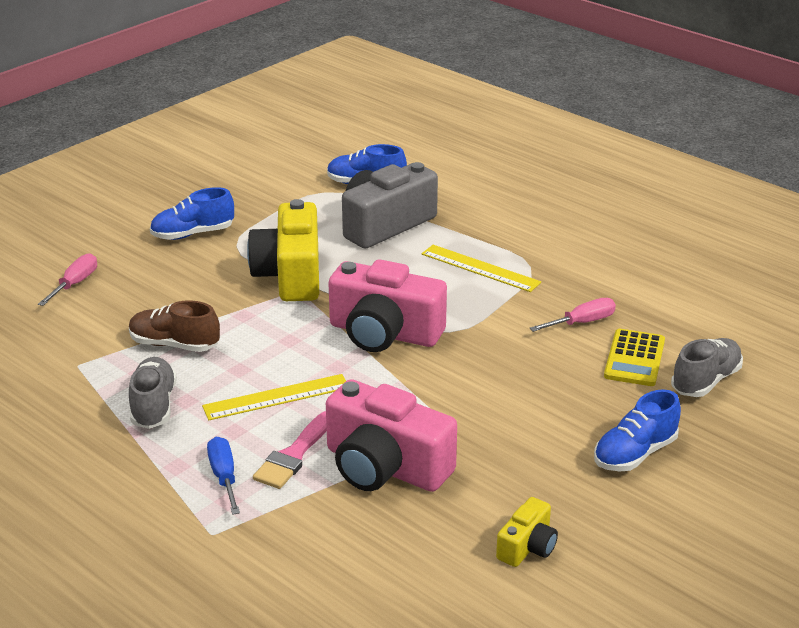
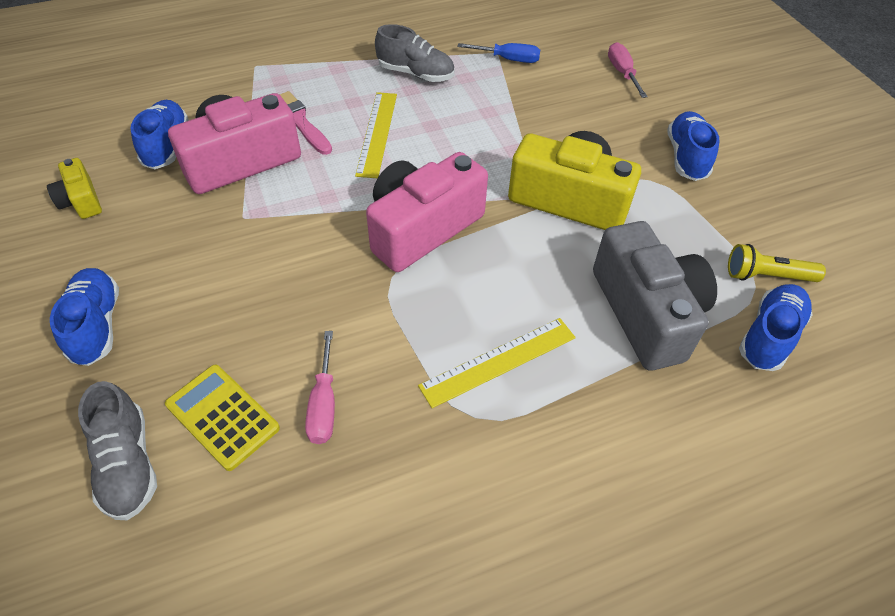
camera: 115 degrees right, 20 degrees up
(75, 284) = (622, 73): pink screwdriver -> pink screwdriver turned 150 degrees counterclockwise
(174, 345) = (492, 101): brown shoe -> none
(224, 477) = (306, 84): blue screwdriver -> blue screwdriver (508, 59)
(309, 189) = (767, 276): none -> yellow flashlight
(404, 530) = (166, 146): none -> blue shoe

